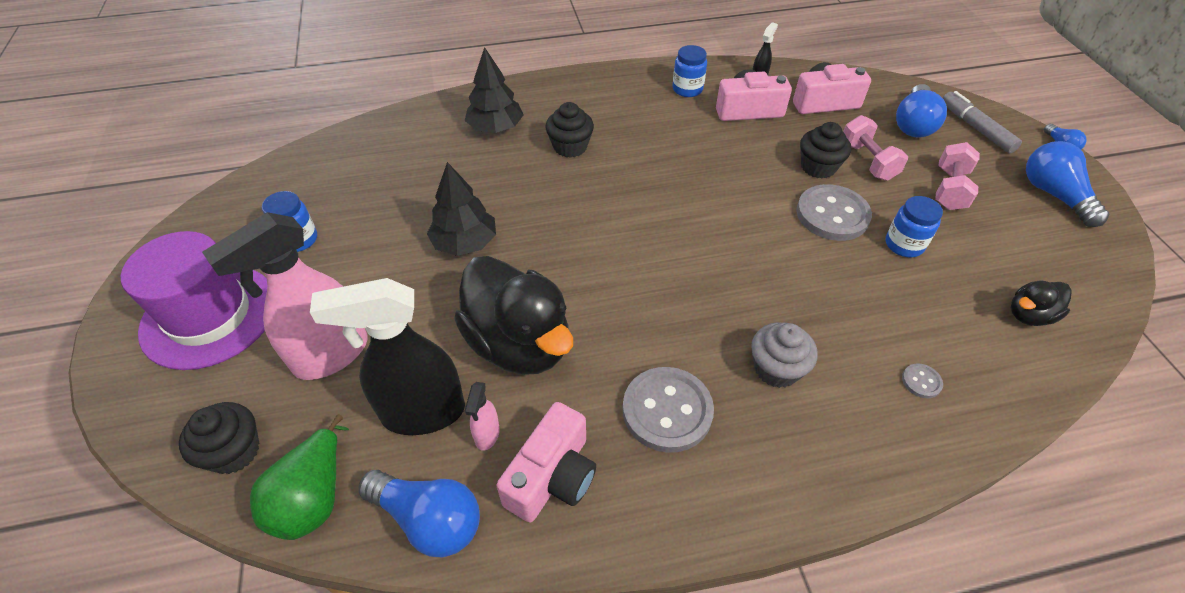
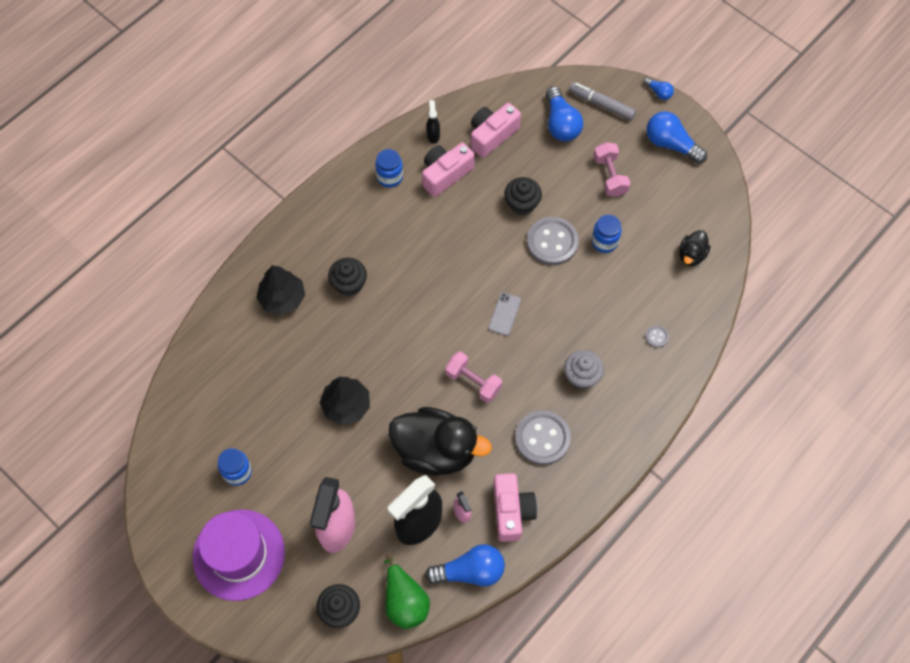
camera: 35 degrees left, 15 degrees up
(721, 252) = (504, 314): none -> grey phone
(867, 161) = (549, 179): pink dumbbell -> pink dumbbell (473, 382)

